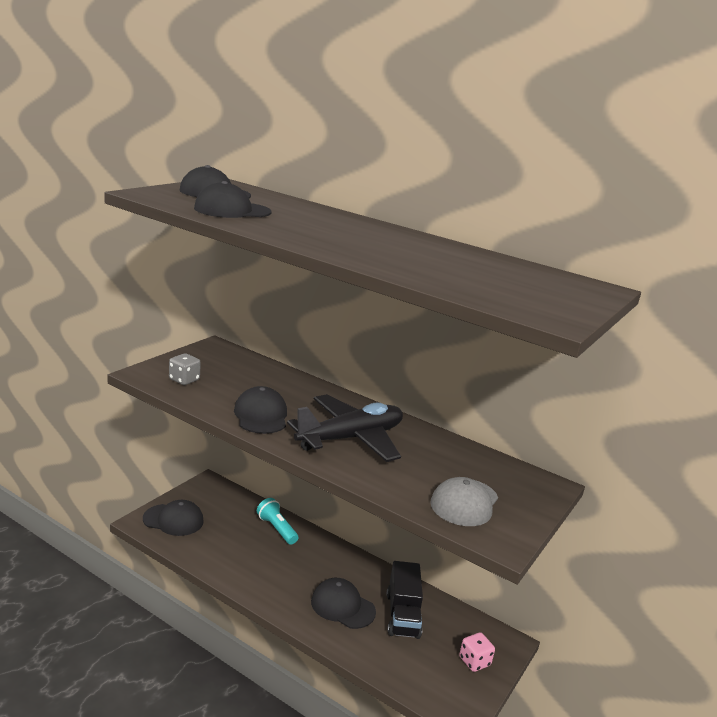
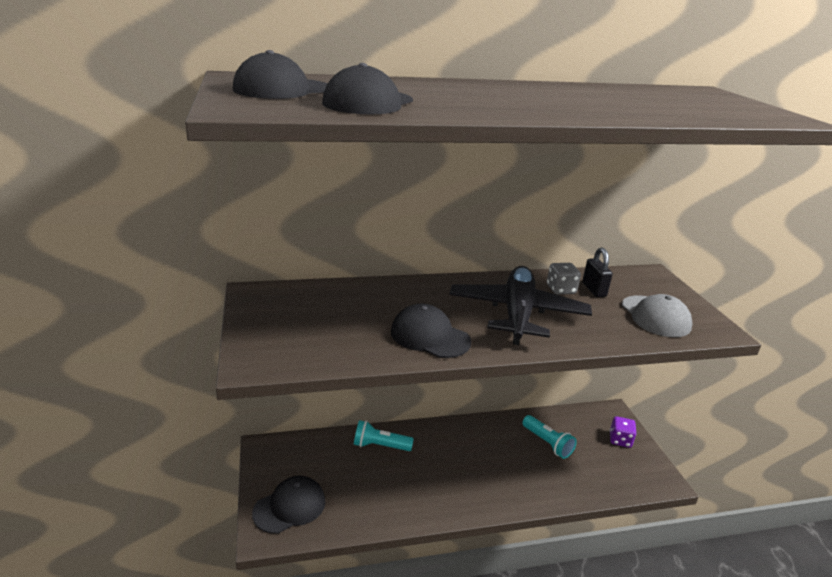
camera: 45 degrees left, 5 degrees up
(184, 380) = (302, 344): grey dice -> grey dice (561, 289)
(342, 606) = (511, 469): black cap -> none
(402, 615) = (547, 443): black truck -> turquoise flashlight
(456, 462) = (594, 289): none -> black padlock
(474, 661) = (620, 440): pink dice -> purple dice

